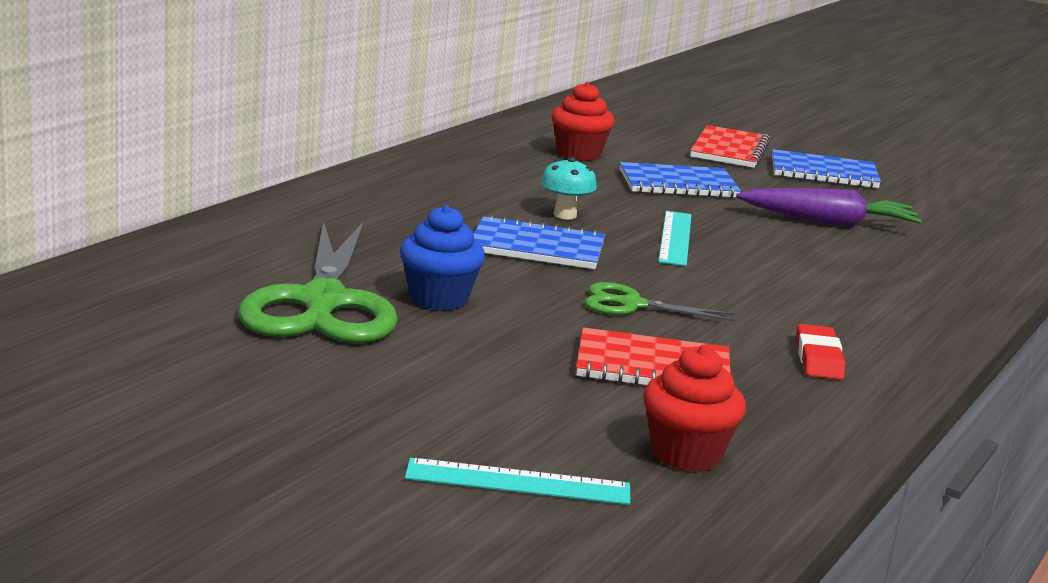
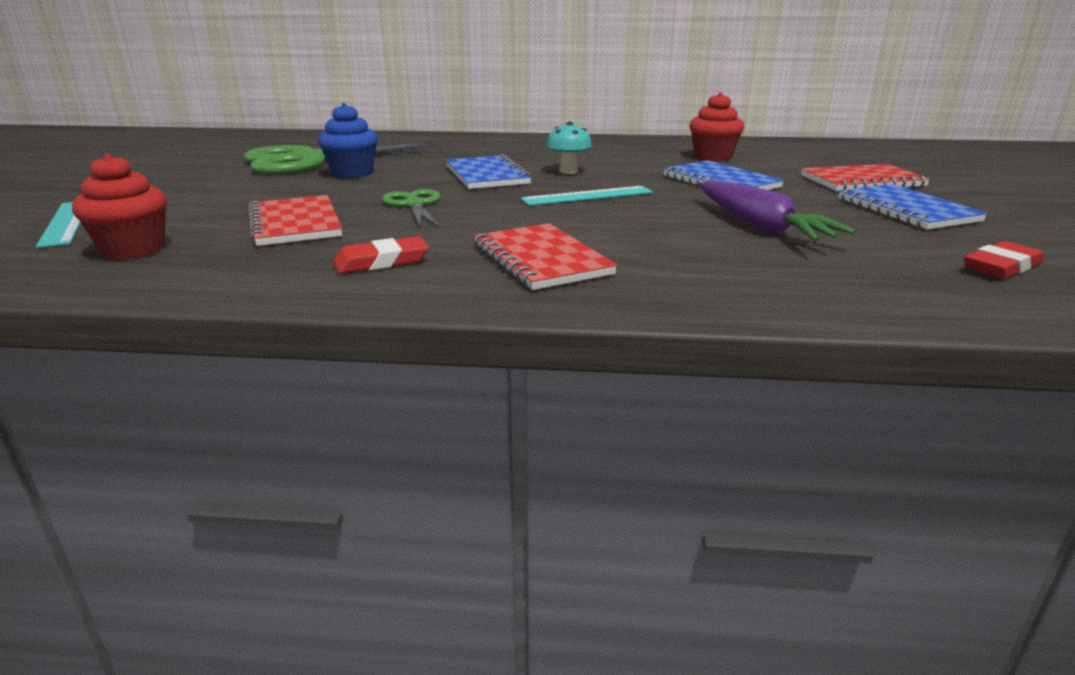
camera: 65 degrees right, 5 degrees up
(856, 306) = (541, 259): none -> red notebook
(964, 205) = (1001, 266): none -> red eraser

